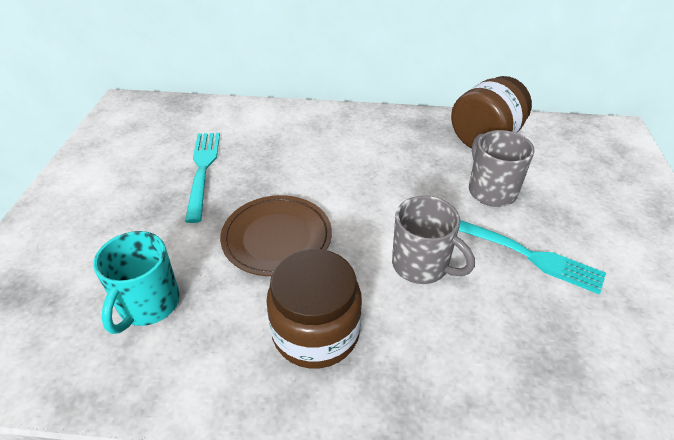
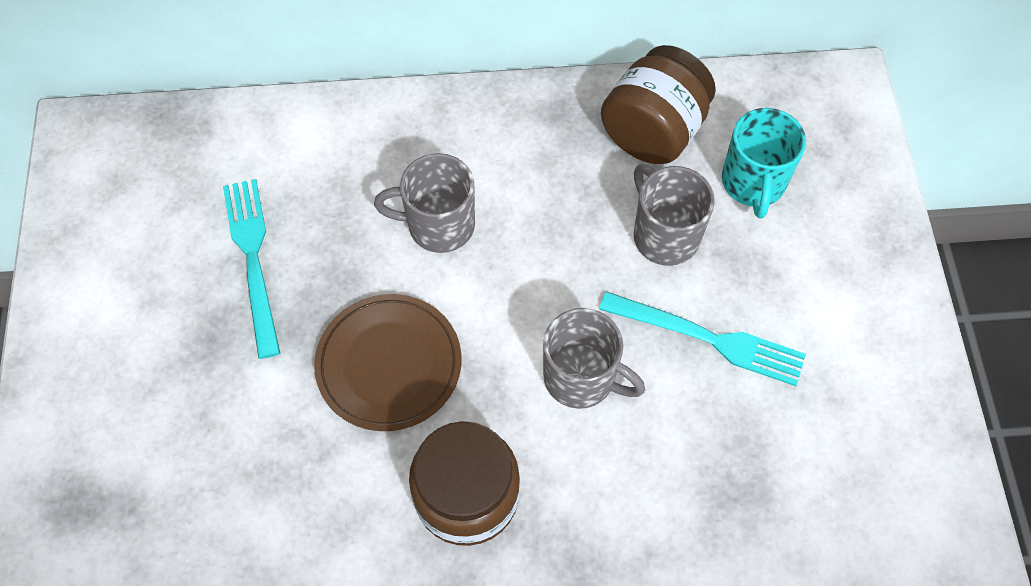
camera: 10 degrees left, 20 degrees up
(148, 304) = (254, 493): turquoise mug -> turquoise mug (753, 183)
(331, 168) = (438, 225): none -> grey mug

